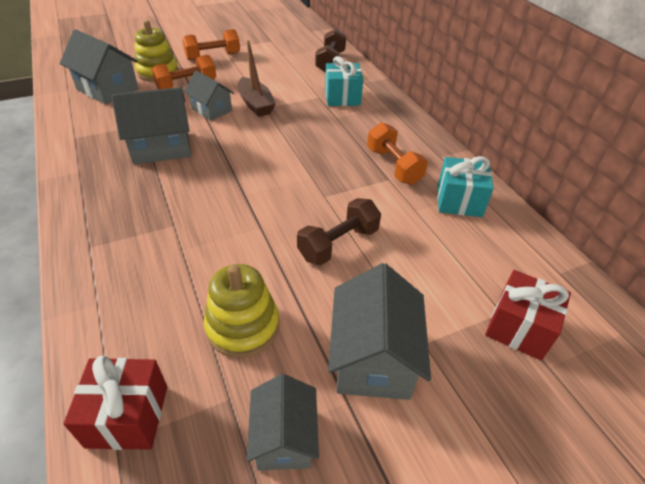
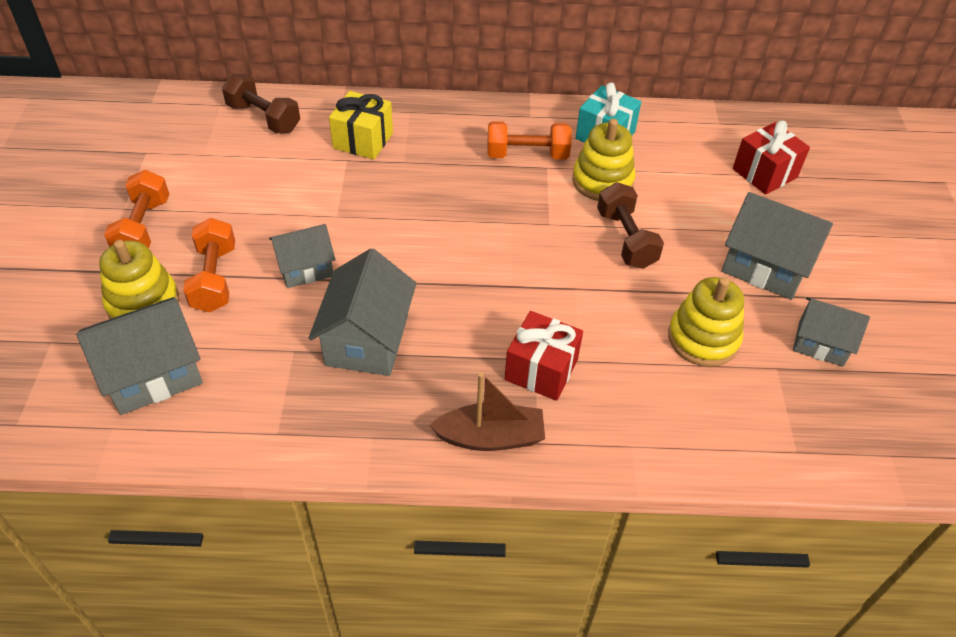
camera: 65 degrees left, 5 degrees up
(127, 416) = (773, 439): red gift -> red gift (541, 370)
(256, 104) = (322, 222): brown boat -> brown boat (491, 437)
(342, 97) = (363, 140): turquoise gift -> yellow gift
(399, 213) = (602, 181): none -> yellow stacking toy

